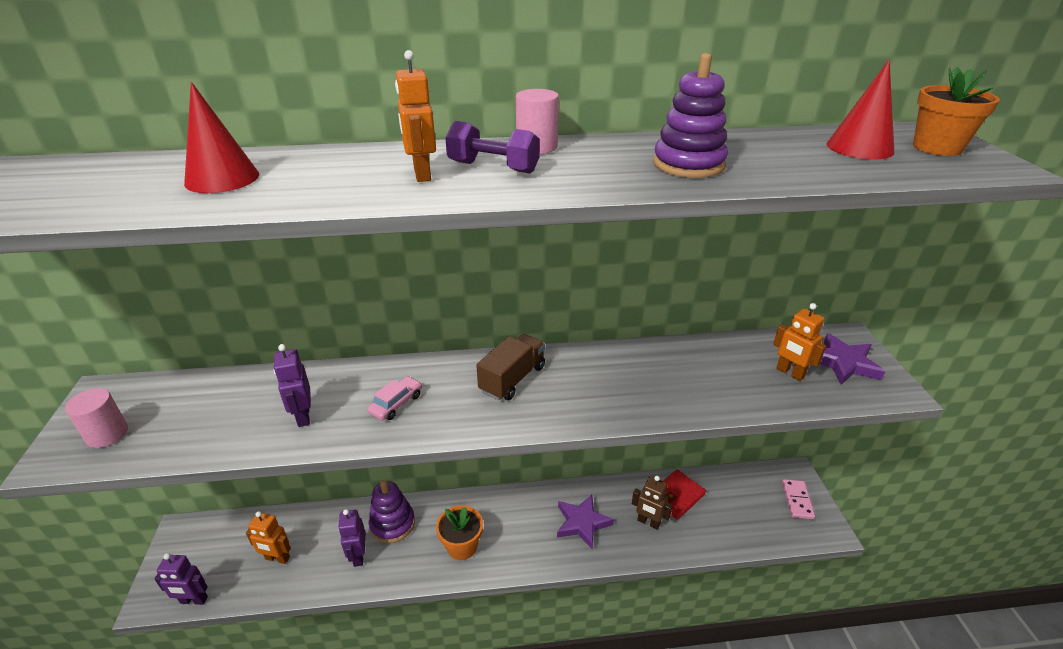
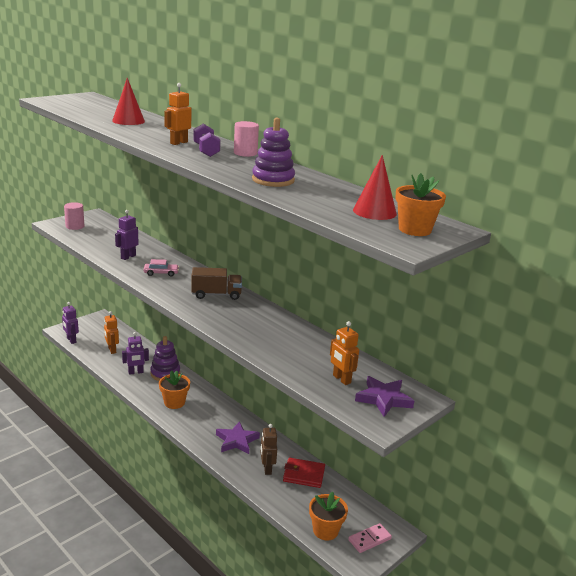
camera: 50 degrees right, 10 degrees down
(358, 556) = (136, 372): purple robot -> purple robot turned 150 degrees counterclockwise
(770, 527) = (325, 530): none -> orange flower pot
(790, 373) = (341, 379): orange robot -> orange robot turned 45 degrees counterclockwise

